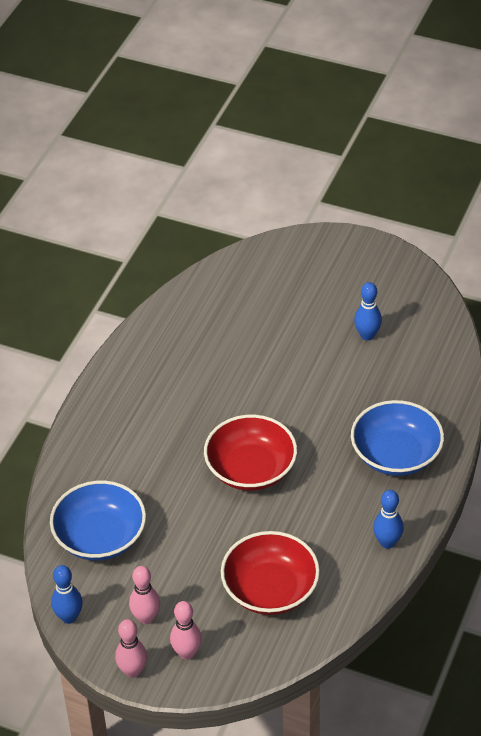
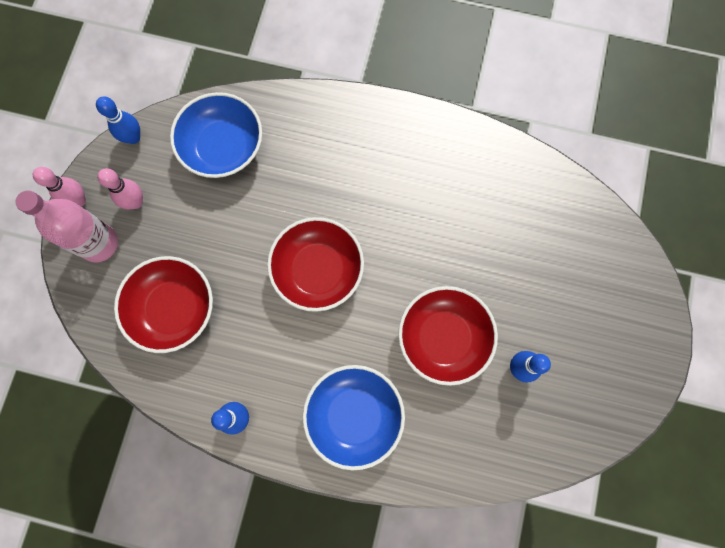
camera: 80 degrees right, 30 degrees up
(187, 653) = (99, 243): pink bowling pin -> pink bottle
(332, 383) = (443, 338): none -> red bowl

